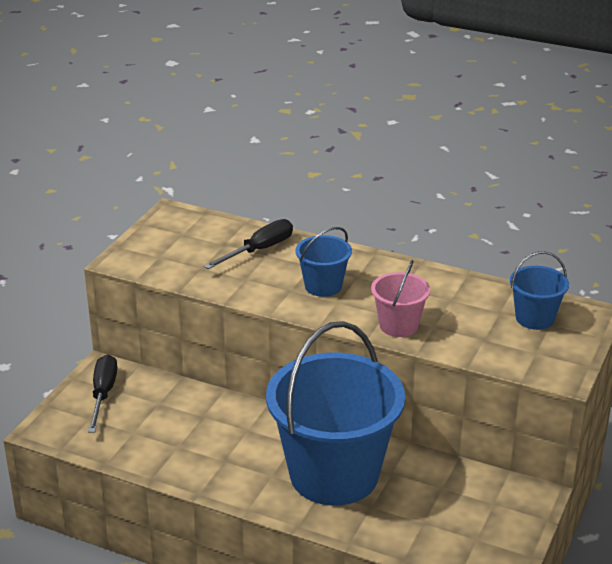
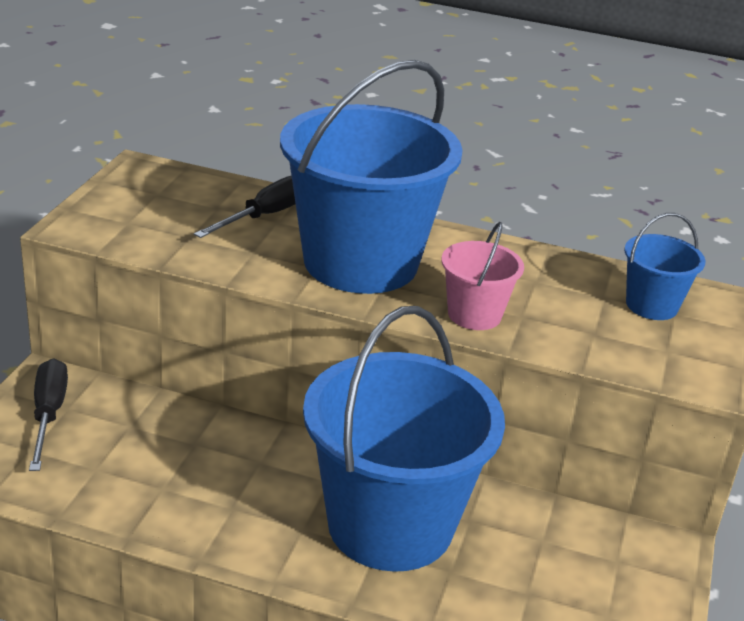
camera: 10 degrees left, 0 degrees up
(323, 286) = (360, 262): blue bucket -> blue bucket, size x2.25

